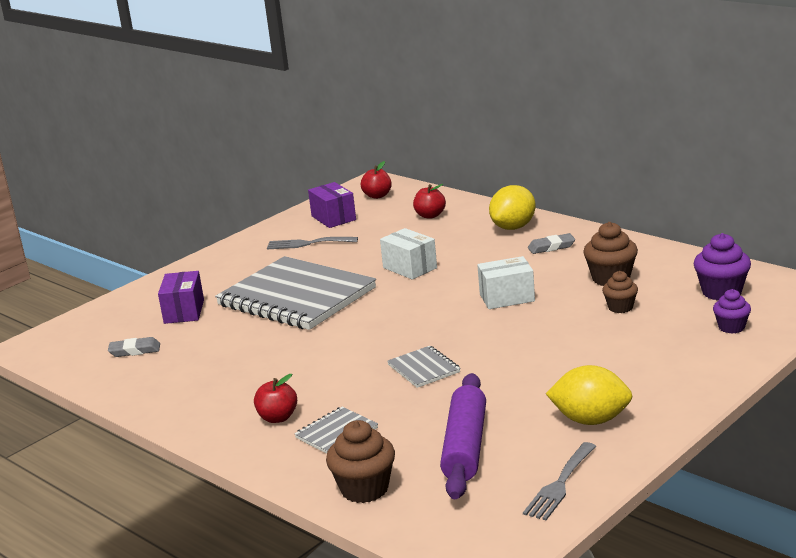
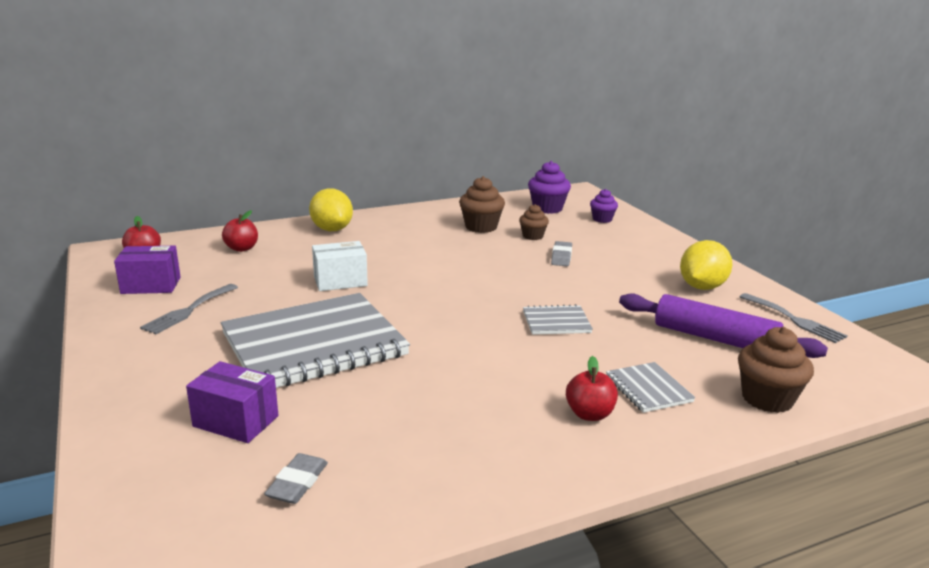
camera: 70 degrees left, 0 degrees up
(507, 298) = (462, 263): white box -> none
(551, 247) = (393, 228): grey eraser -> grey eraser (561, 257)

